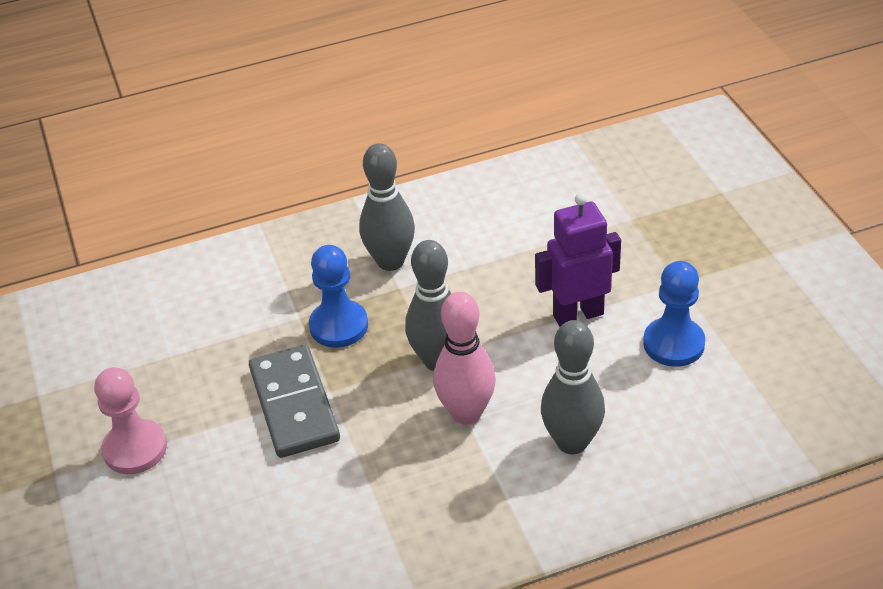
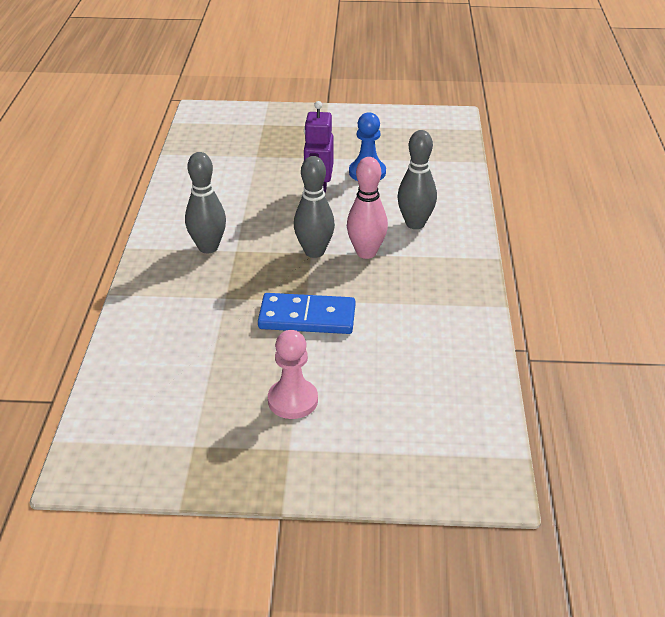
camera: 70 degrees left, 5 degrees down
(294, 405) = (307, 317): grey domino -> blue domino
(339, 326) = (249, 282): blue pawn -> none

